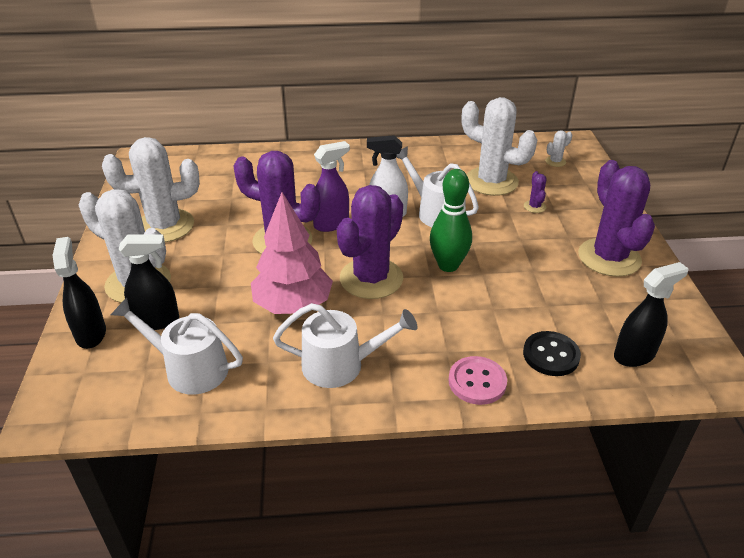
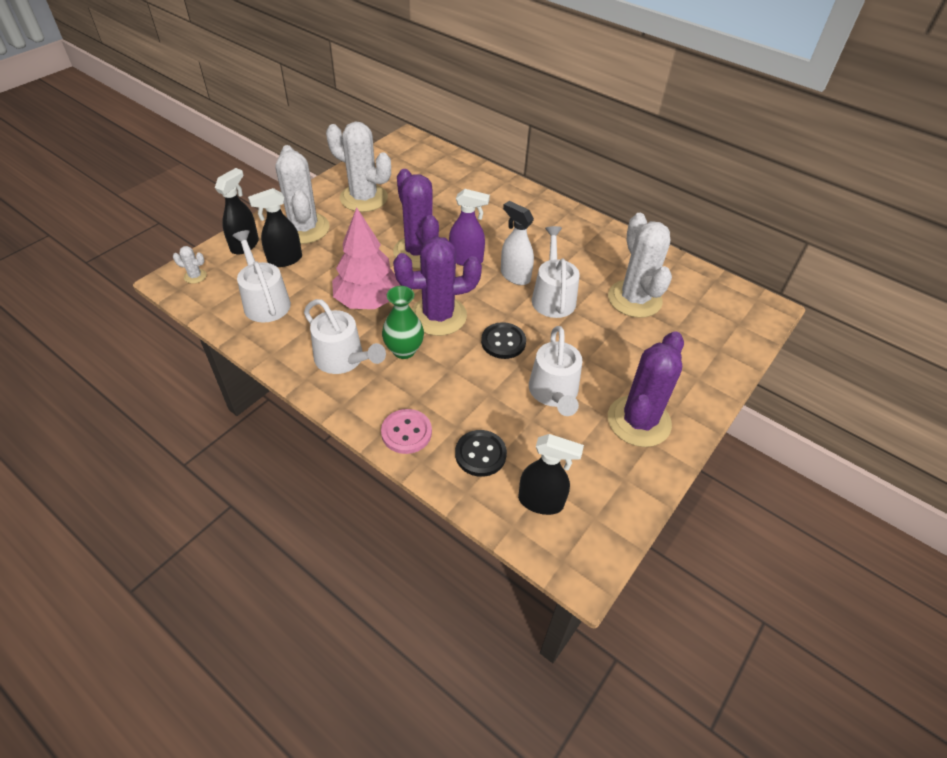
camera: 40 degrees right, 10 degrees up
(157, 321) = (284, 260): black spray bottle -> black spray bottle turned 120 degrees clockwise
(382, 322) = (404, 350): none -> green vase
(448, 265) = (503, 342): green bowling pin -> black button
(533, 276) = (554, 393): none -> white watering can
(534, 207) = (639, 341): purple cactus -> none
(555, 161) = (720, 315): white cactus -> white cactus (195, 276)

